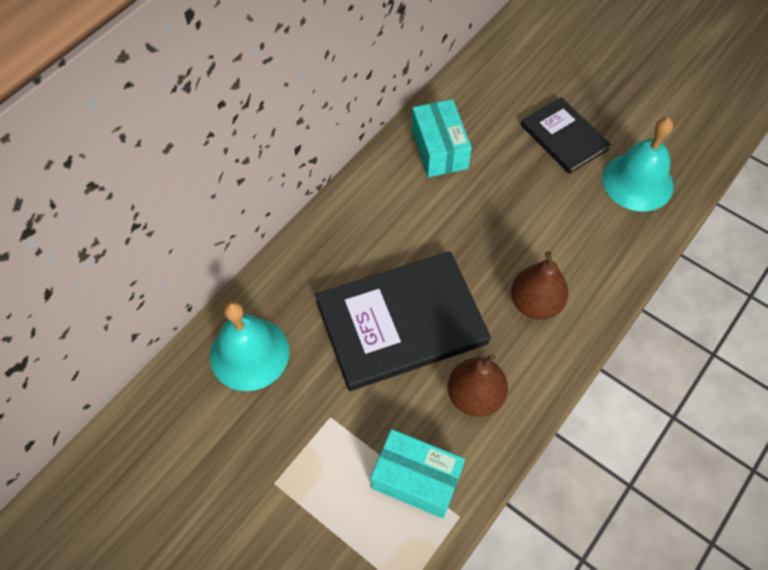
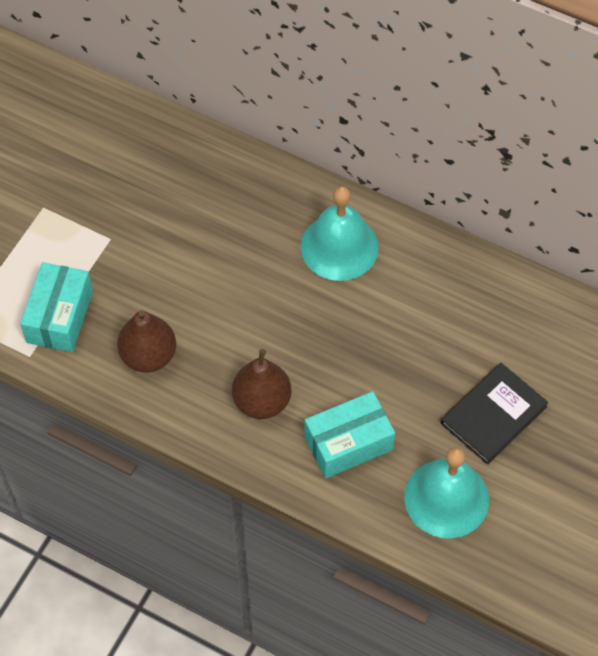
camera: 80 degrees right, 0 degrees up
(249, 353) = (163, 162): turquoise bell -> turquoise bell (339, 246)
(401, 322) = (218, 282): black book -> none
(439, 149) = (443, 287): turquoise box -> turquoise box (348, 443)

